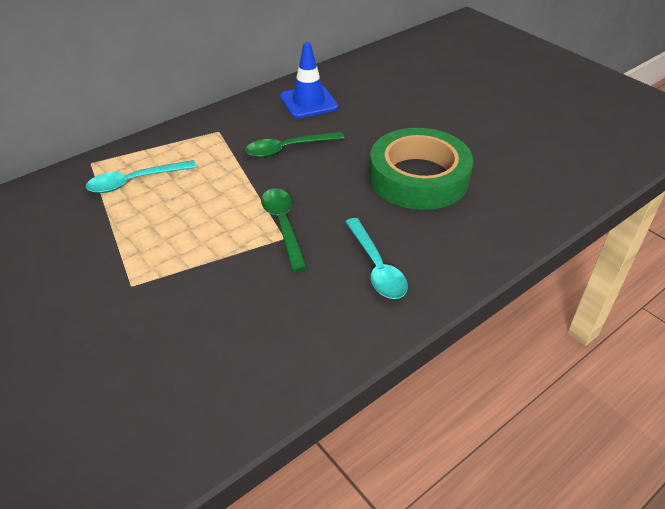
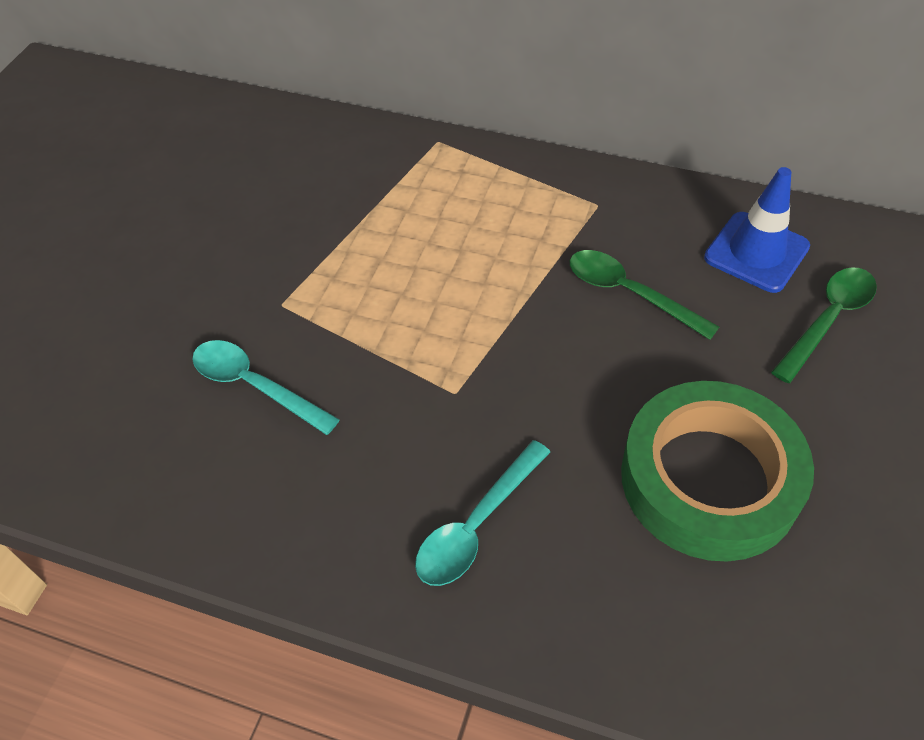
camera: 60 degrees right, 10 degrees up
(135, 181) = (439, 197): turquoise spoon -> turquoise spoon (255, 386)
(283, 225) = (476, 379): green spoon -> green spoon (827, 320)

